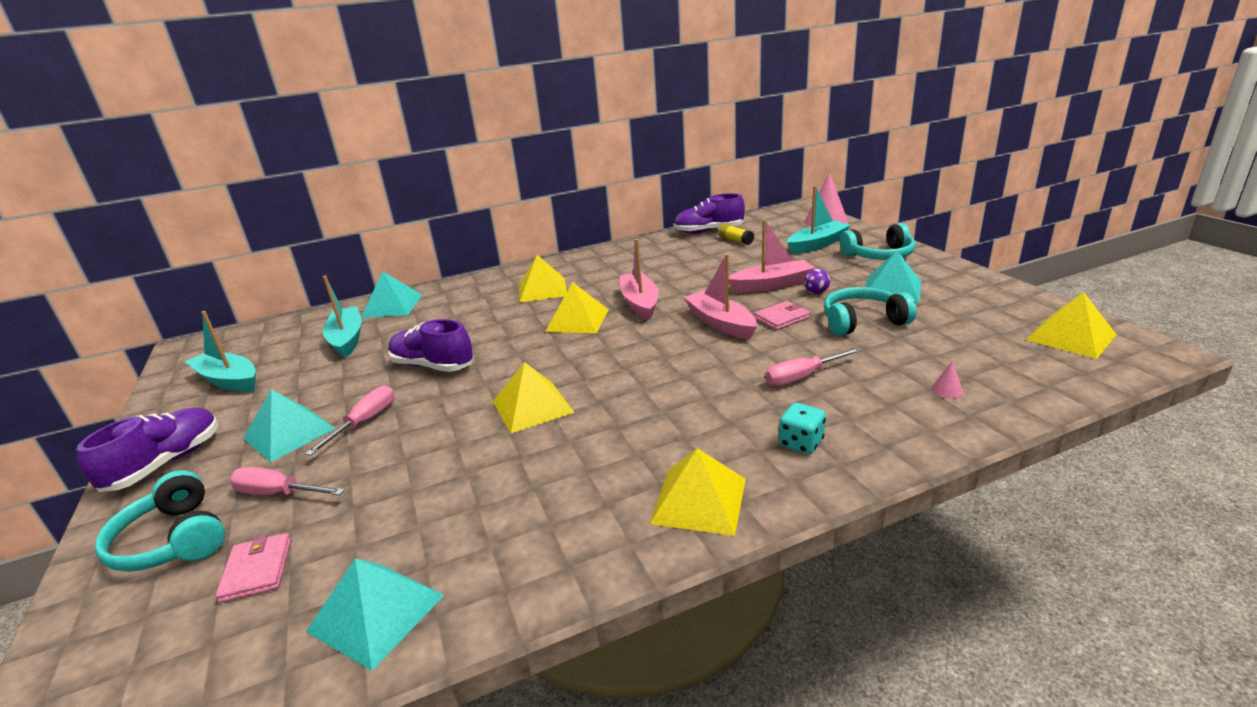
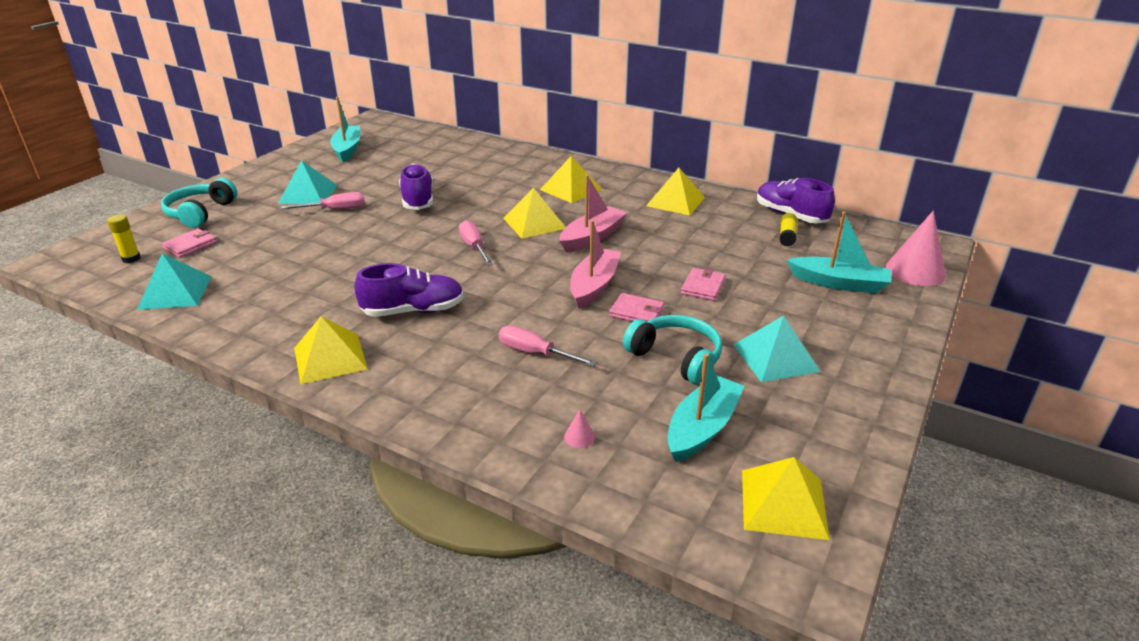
camera: 50 degrees right, 5 degrees up
(166, 463) = (258, 177): purple shoe -> purple shoe (413, 311)
(194, 650) = (131, 259): none -> yellow glue stick
(278, 493) = (252, 219): pink screwdriver -> pink screwdriver (474, 247)
(347, 339) = (425, 157): turquoise boat -> turquoise boat (702, 428)
(392, 306) = (485, 149): turquoise pyramid -> none
(532, 406) = (396, 255): yellow pyramid -> yellow pyramid (675, 201)
(771, 285) = (703, 286): pink boat -> pink wallet
(801, 443) = (431, 380): turquoise dice -> none
(816, 292) = (714, 315): purple ball -> none
(879, 255) = (859, 329): turquoise headphones -> none

